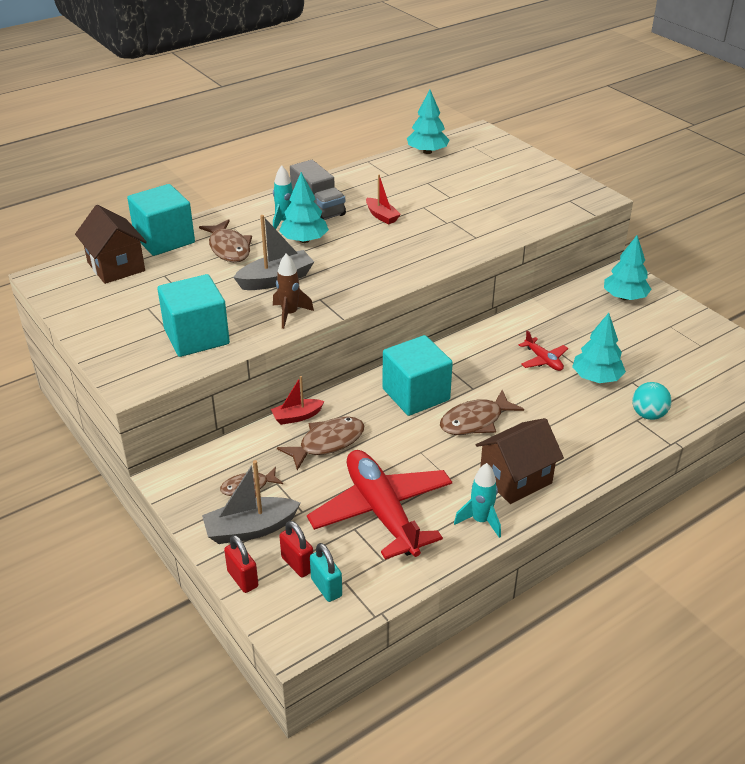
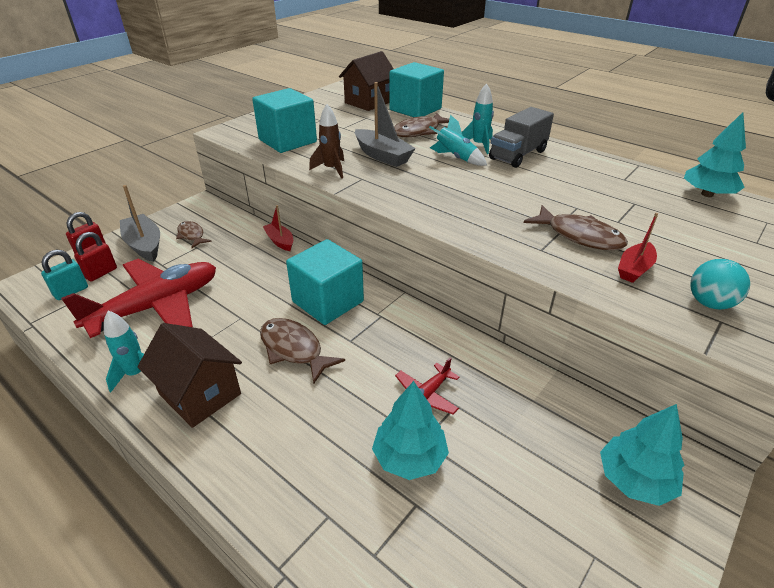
camera: 75 degrees right, 0 degrees up
(304, 240) = (455, 157): turquoise tree -> turquoise rocket
(327, 443) = (247, 262): brown fish -> brown fish (579, 236)
(381, 216) = (533, 187): red boat -> red boat (634, 269)
(648, 415) = (342, 532): turquoise ball -> turquoise ball (709, 303)

